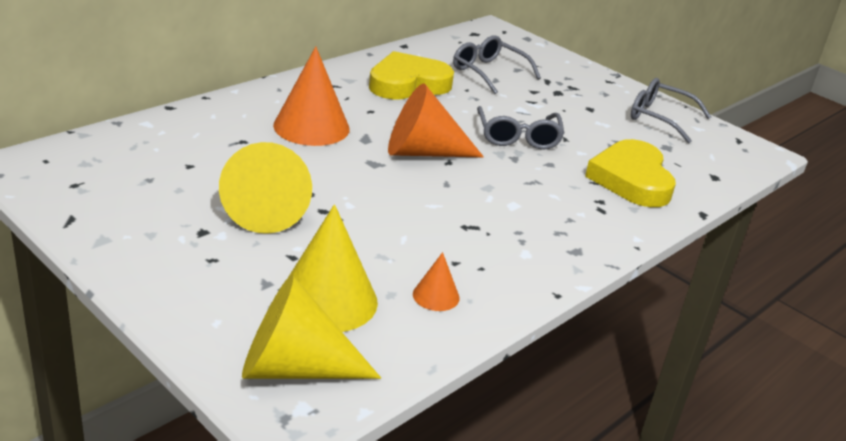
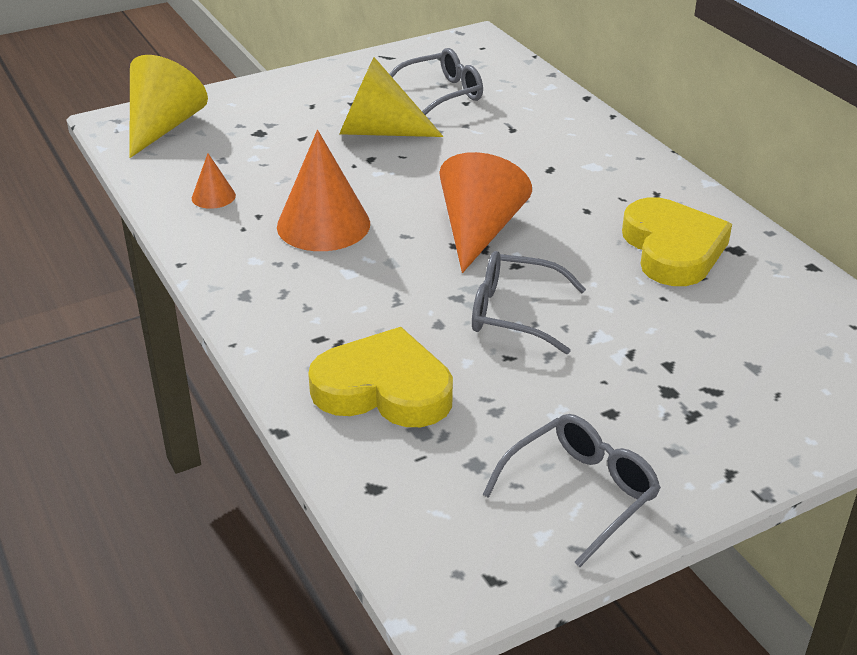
camera: 110 degrees right, 5 degrees up
(311, 127) = (543, 168): orange cone -> orange cone (323, 225)
(327, 300) = (234, 147): yellow cone -> none
(488, 72) = (732, 331): grey glasses -> grey glasses (441, 94)

